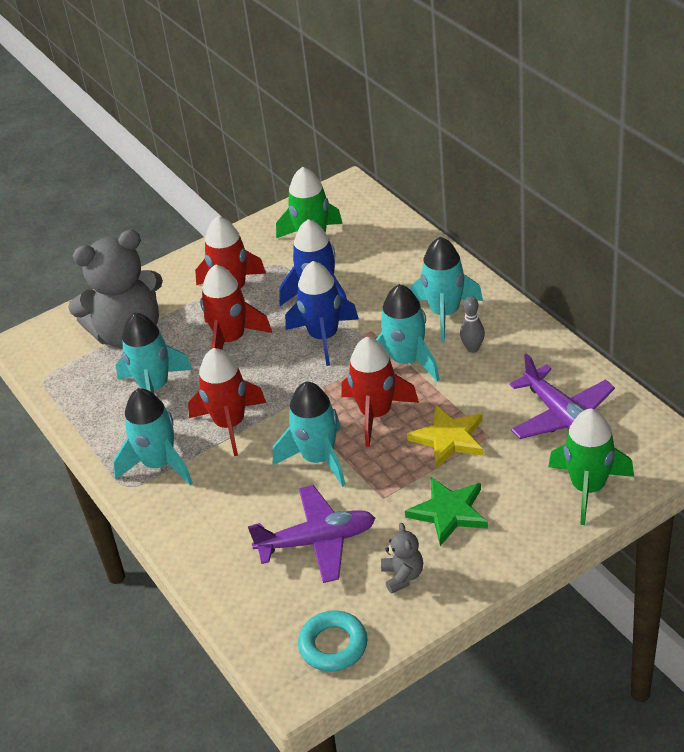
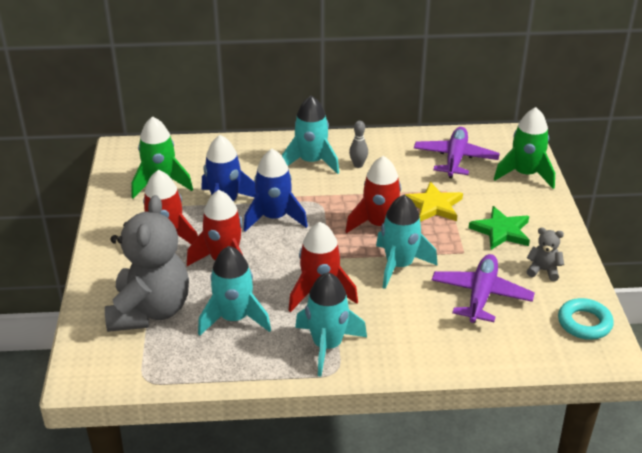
camera: 65 degrees left, 5 degrees down
(406, 361) = (341, 194): turquoise rocket -> none
(561, 416) = (455, 159): purple plane -> purple plane turned 75 degrees counterclockwise

